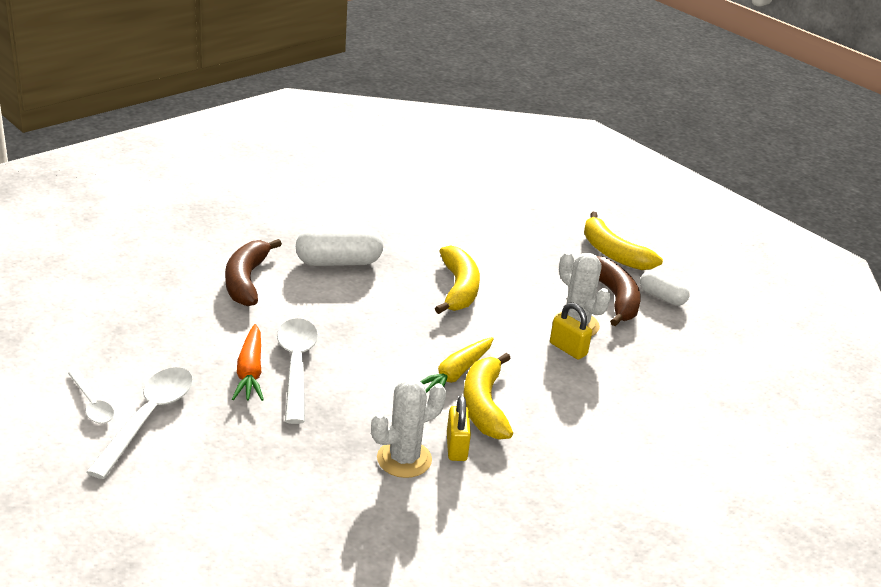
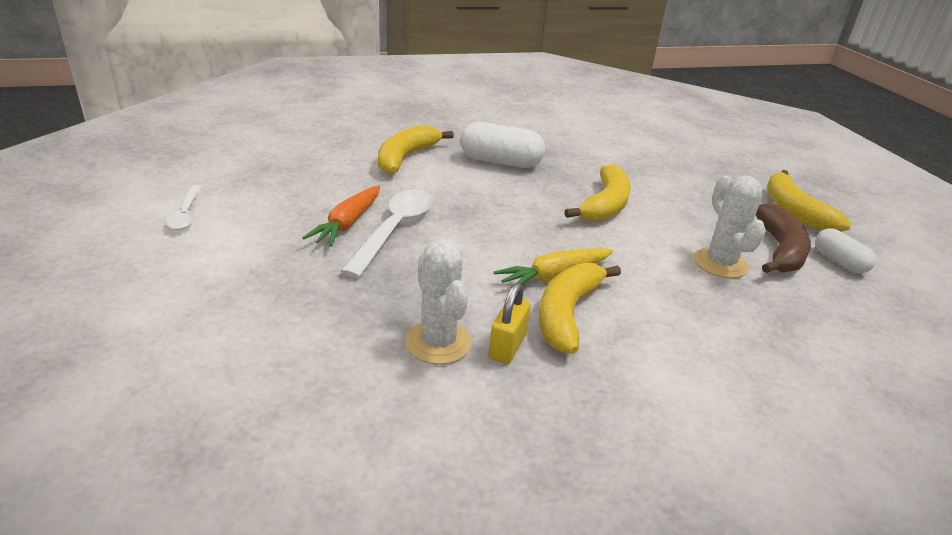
camera: 25 degrees right, 0 degrees up
(148, 418) = (221, 237): white spoon -> none
(246, 281) = (406, 158): brown banana -> yellow banana
(404, 459) = (438, 342): white cactus -> white cactus turned 75 degrees clockwise
(568, 349) = (699, 283): yellow padlock -> none

